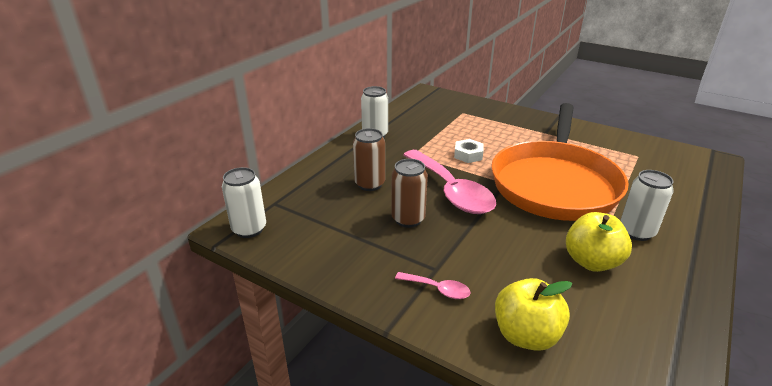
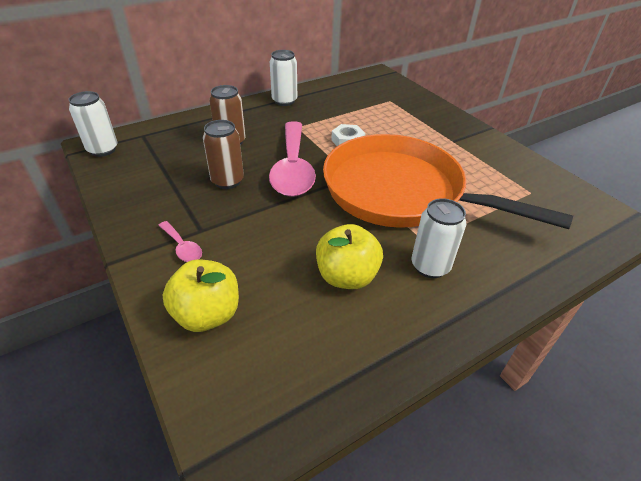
camera: 25 degrees right, 10 degrees up
(554, 183) = (401, 192): orange pan -> orange pan turned 75 degrees clockwise

